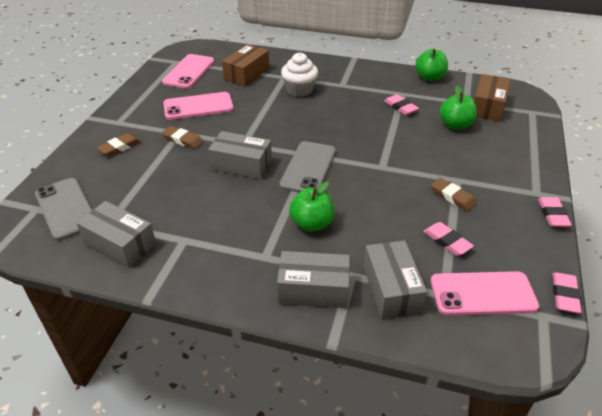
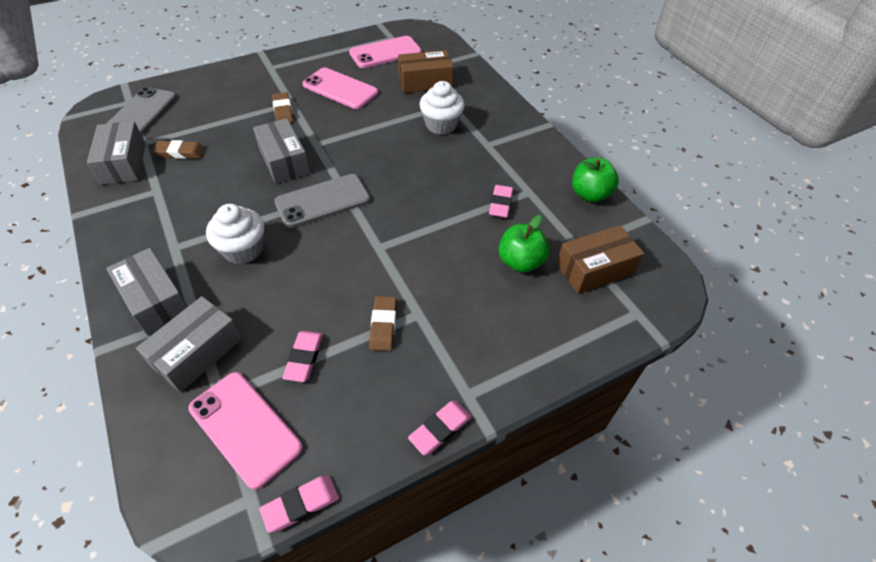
camera: 45 degrees right, 10 degrees up
(119, 147) = (238, 88): brown eraser -> brown eraser (180, 152)
(312, 224) = (243, 249): green apple -> white cupcake

